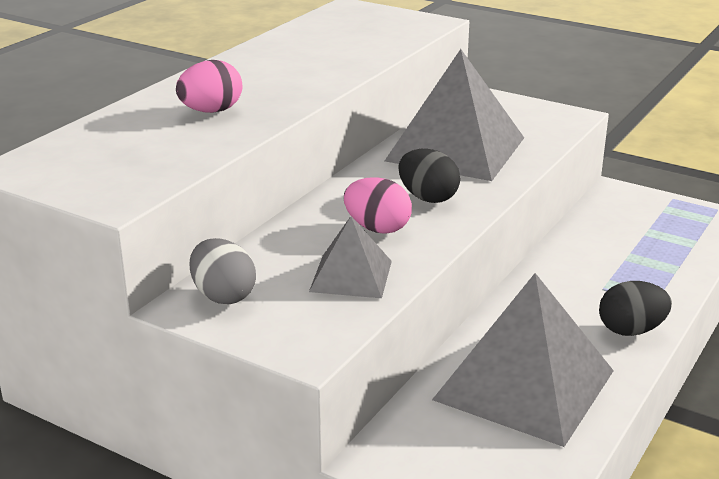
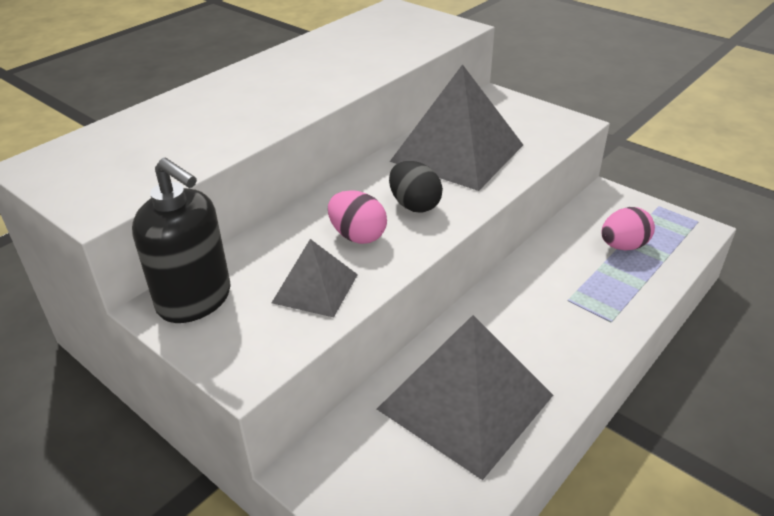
camera: 10 degrees right, 10 degrees up
(211, 111) = (225, 114): pink egg -> pink egg (623, 246)
(223, 296) = (195, 300): grey egg -> black soap dispenser
(631, 330) = (582, 350): black egg -> none

